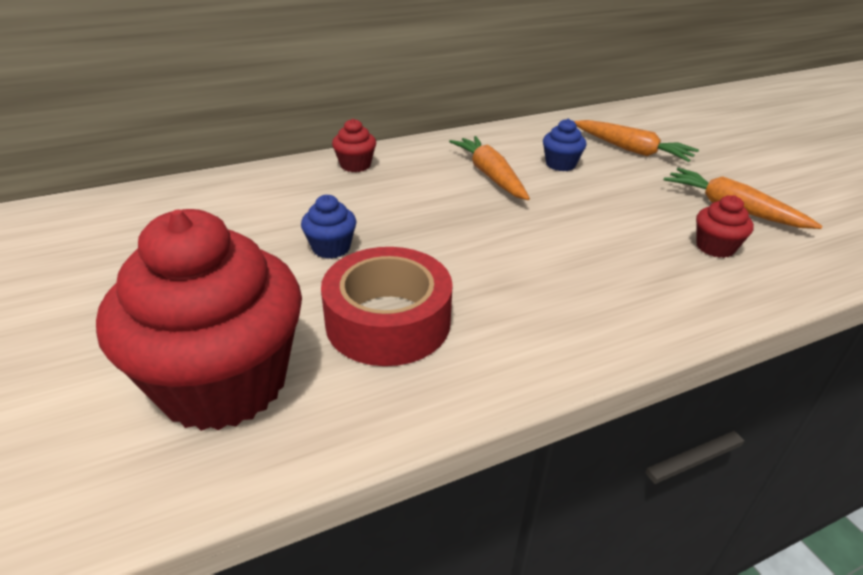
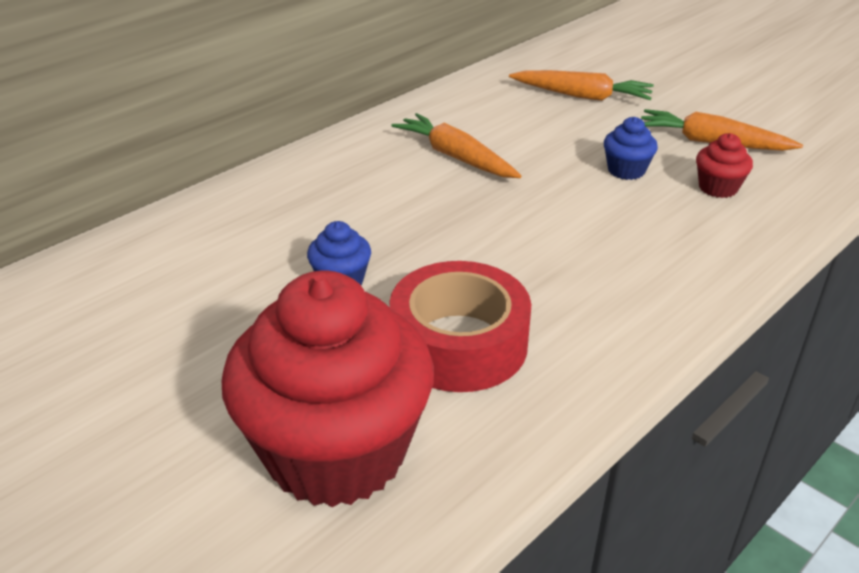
camera: 20 degrees left, 0 degrees up
(355, 165) = (296, 176): red cupcake -> none
(560, 164) = (521, 128): blue cupcake -> blue cupcake (626, 170)

